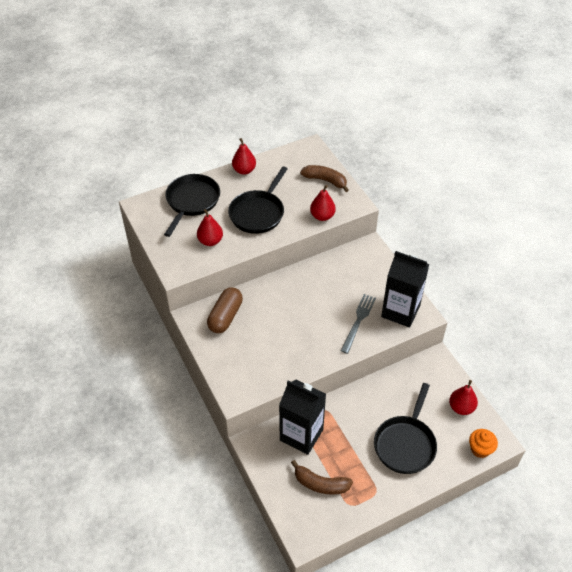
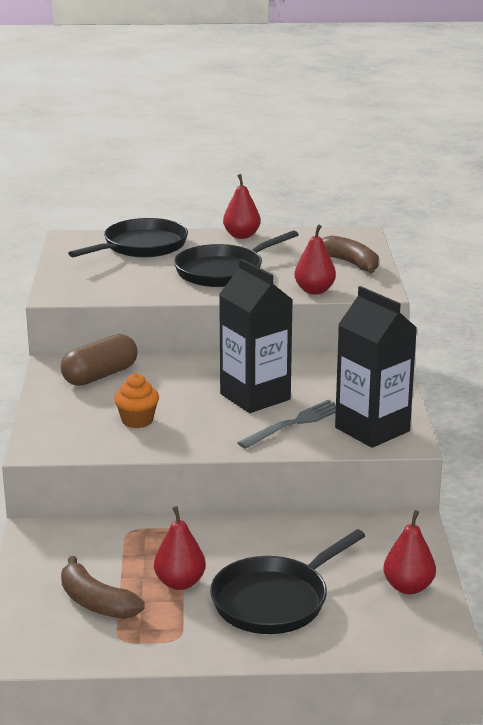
camera: 25 degrees right, 25 degrees down
(210, 241) = (131, 280): red pear -> red pear (180, 583)
(301, 435) = (116, 544): black carton -> black carton (255, 397)
(480, 449) = (401, 643): orange cupcake -> orange cupcake (137, 420)

